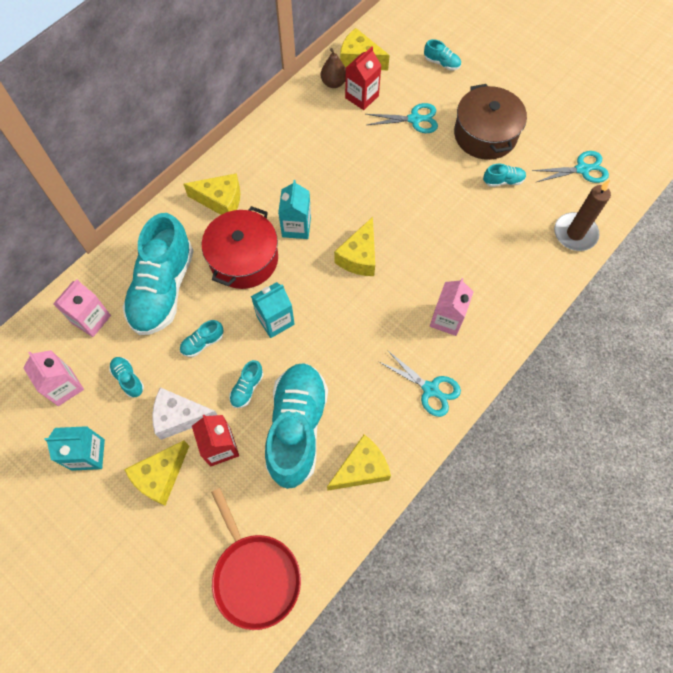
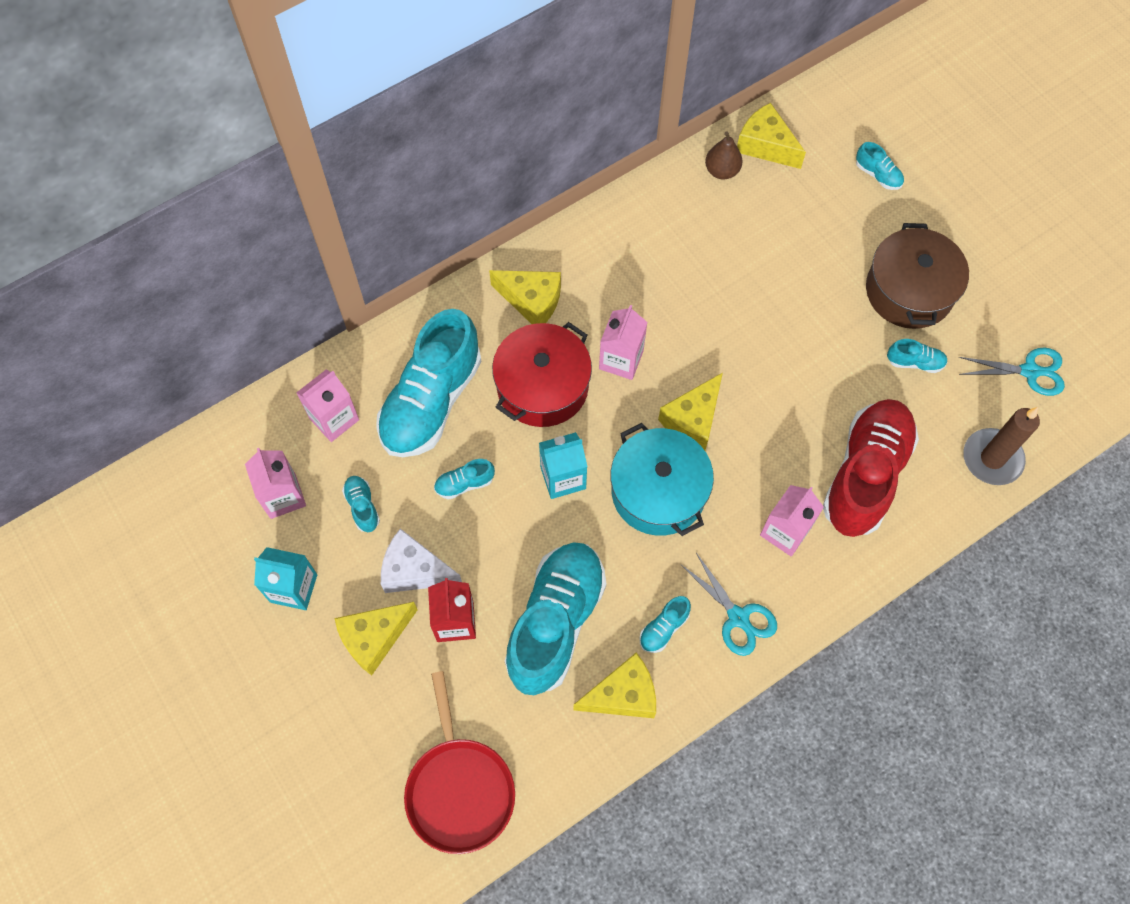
camera: 15 degrees right, 0 degrees up
(247, 388) = (506, 556): turquoise shoe -> turquoise shoe (663, 628)
(296, 227) = (621, 359): turquoise carton -> pink carton
(348, 313) = (658, 491): none -> turquoise pot
(362, 97) = (754, 199): red carton -> none
(414, 119) = (817, 247): turquoise scissors -> none
(491, 266) = (865, 475): none -> red shoe

